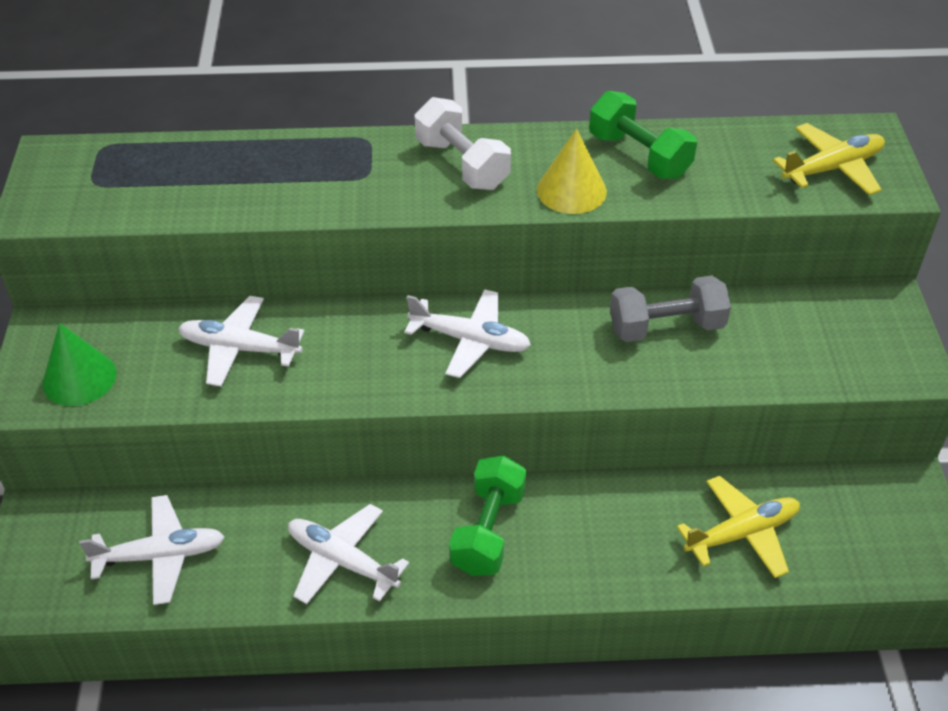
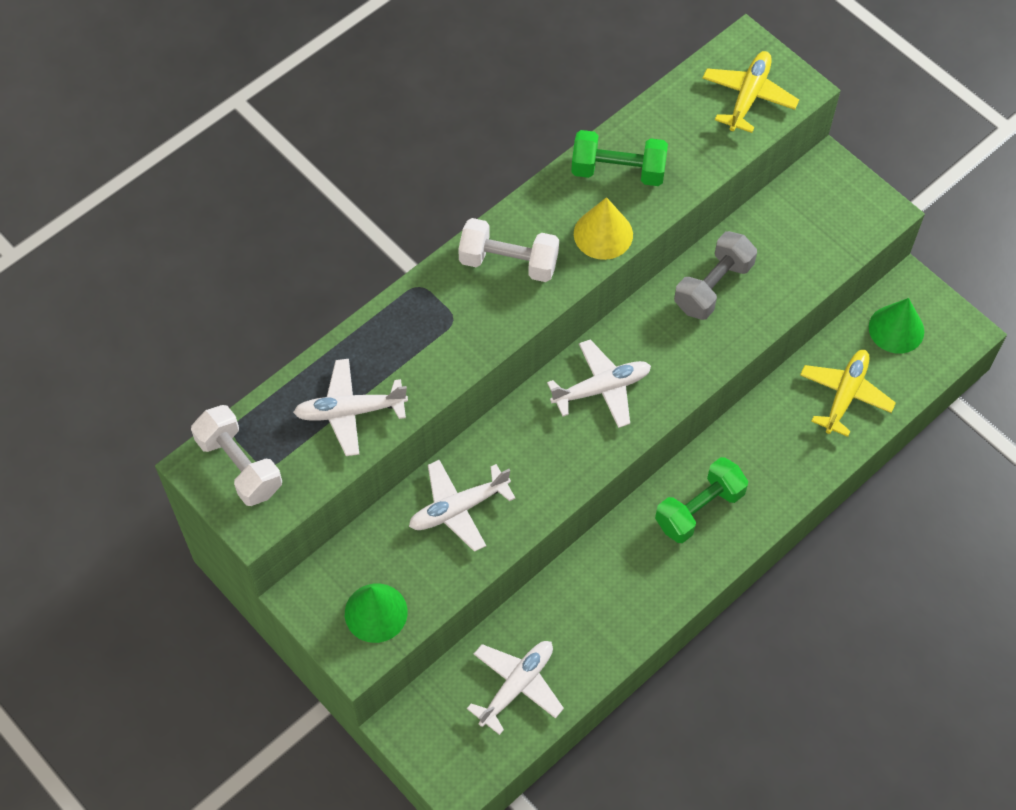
camera: 40 degrees left, 15 degrees up
(75, 171) = (239, 466): none -> white dumbbell
(342, 561) = (632, 598): white plane -> white plane (350, 411)
(488, 531) = (699, 509): green dumbbell -> green dumbbell turned 75 degrees clockwise
(857, 511) = (896, 329): none -> green cone

